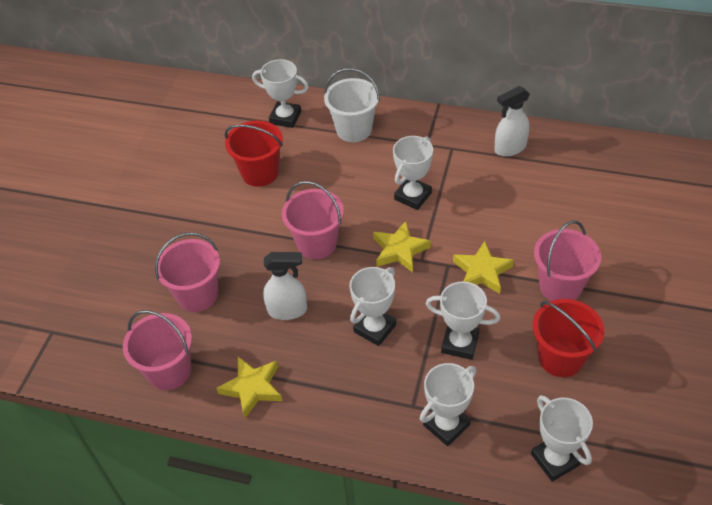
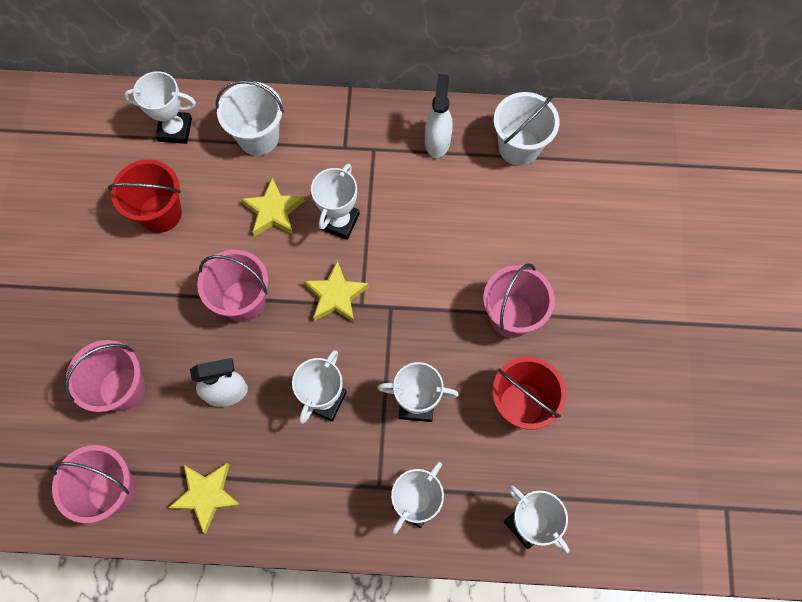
camera: 15 degrees left, 20 degrees up
(482, 271) = (428, 310): yellow star -> yellow star (273, 211)
(510, 148) = (437, 141): white spray bottle -> white spray bottle turned 135 degrees clockwise
(583, 160) = (519, 147): none -> white bucket

